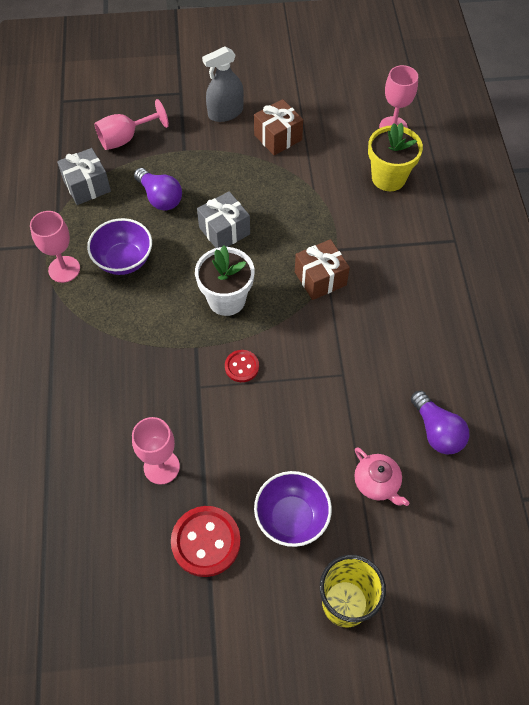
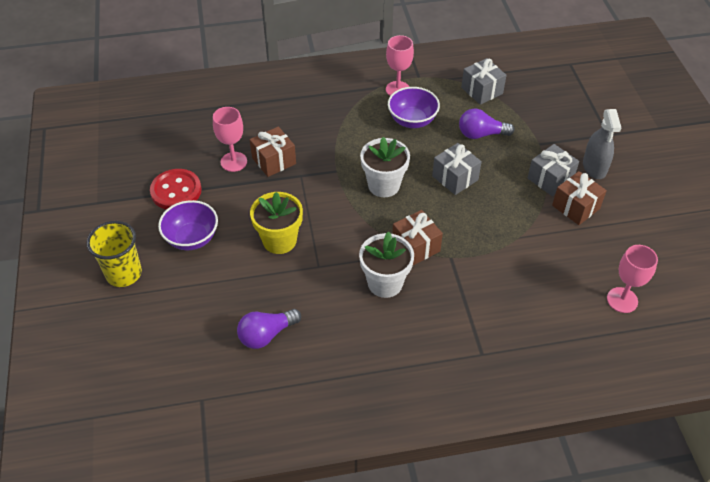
camera: 85 degrees right, 10 degrees down
(125, 138) = (540, 106): pink goblet -> none
(160, 198) = (481, 134): purple light bulb -> purple light bulb turned 45 degrees clockwise
(167, 417) = (274, 161): none -> brown gift
(225, 112) = (594, 167): grey spray bottle -> grey spray bottle turned 150 degrees counterclockwise
(237, 150) = (550, 179): none -> grey gift
(242, 367) = (320, 200): red button -> none
(369, 311) = (385, 283): none -> white flower pot
(377, 482) = (219, 292): pink teapot -> none
(388, 178) = (550, 296): yellow flower pot -> yellow flower pot (279, 240)

